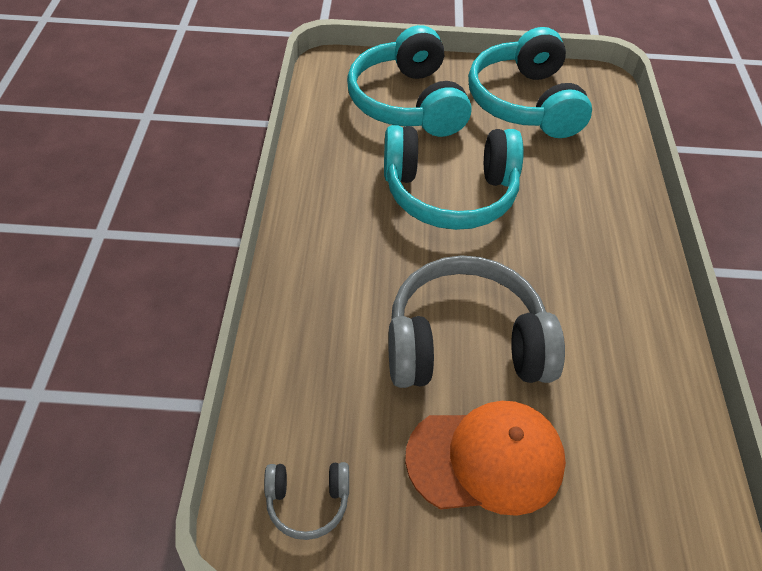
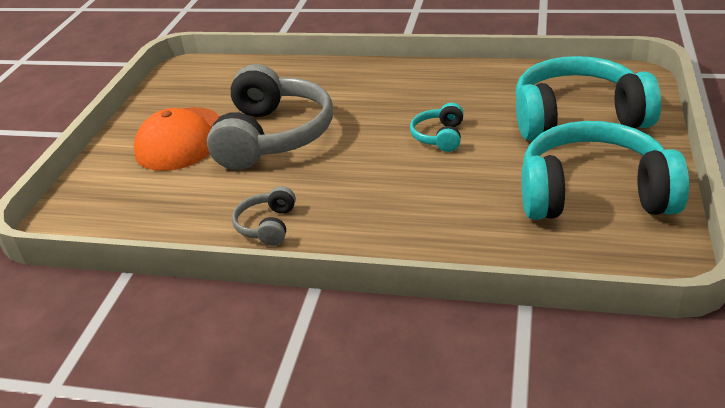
camera: 105 degrees right, 15 degrees down
(308, 502) = (188, 81): grey headphones -> grey headphones (267, 225)
(449, 193) = (439, 136): turquoise headphones -> turquoise headphones, size x0.45

